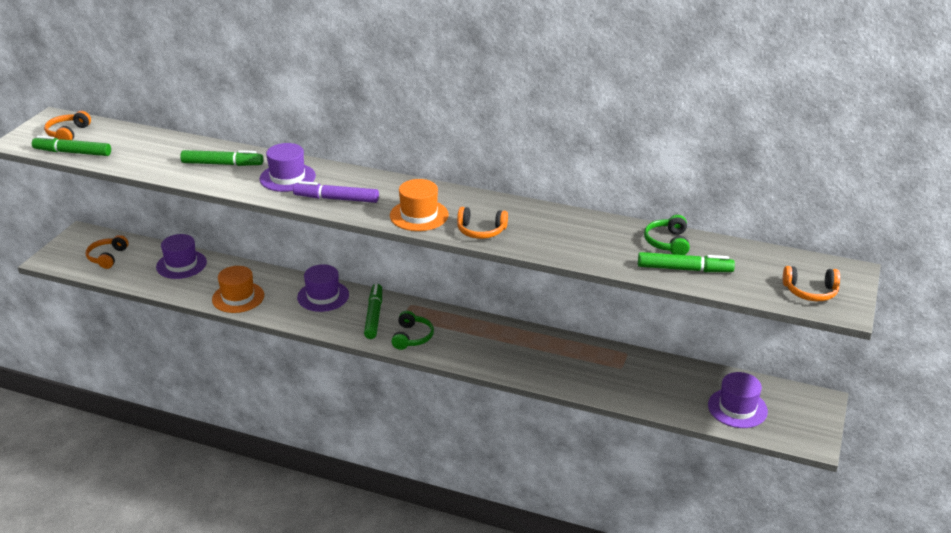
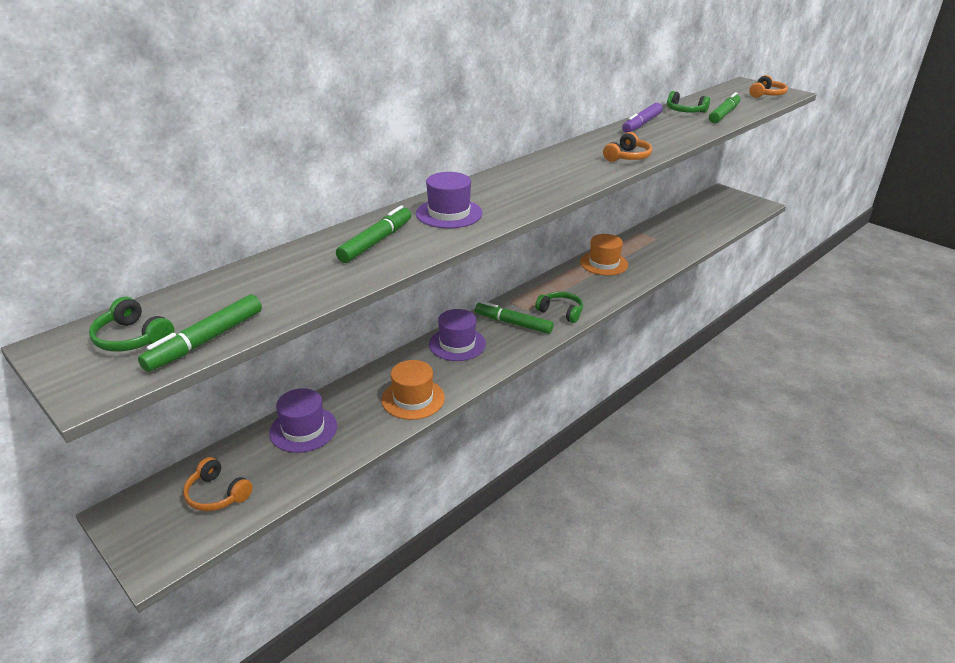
camera: 65 degrees left, 0 degrees up
(68, 133) = (132, 338): orange headphones -> green headphones
(336, 199) = (519, 199): purple marker -> purple marker (641, 124)
(419, 215) = (582, 173): orange hat -> orange hat (604, 263)
(737, 408) = (720, 215): purple hat -> none

